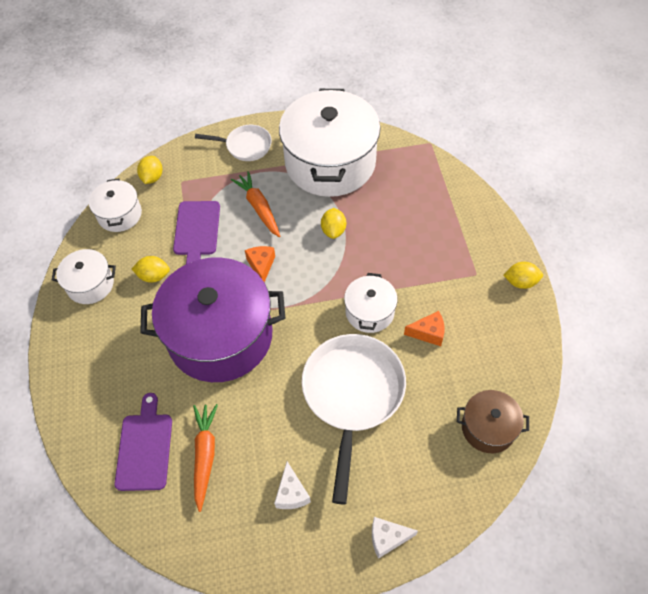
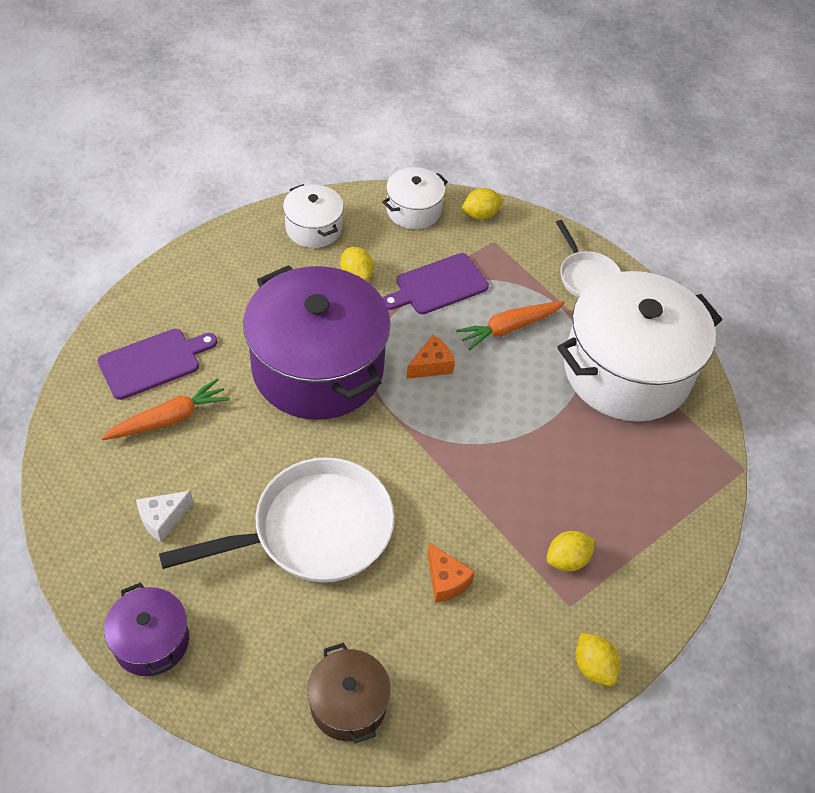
camera: 55 degrees right, 5 degrees down
(259, 207) = (509, 328): orange carrot -> orange carrot turned 150 degrees counterclockwise
(333, 230) = (528, 416): yellow lemon -> yellow lemon (567, 559)
(369, 312) = (437, 503): white pot -> none
(387, 538) = (151, 641): white cheese -> purple pot

